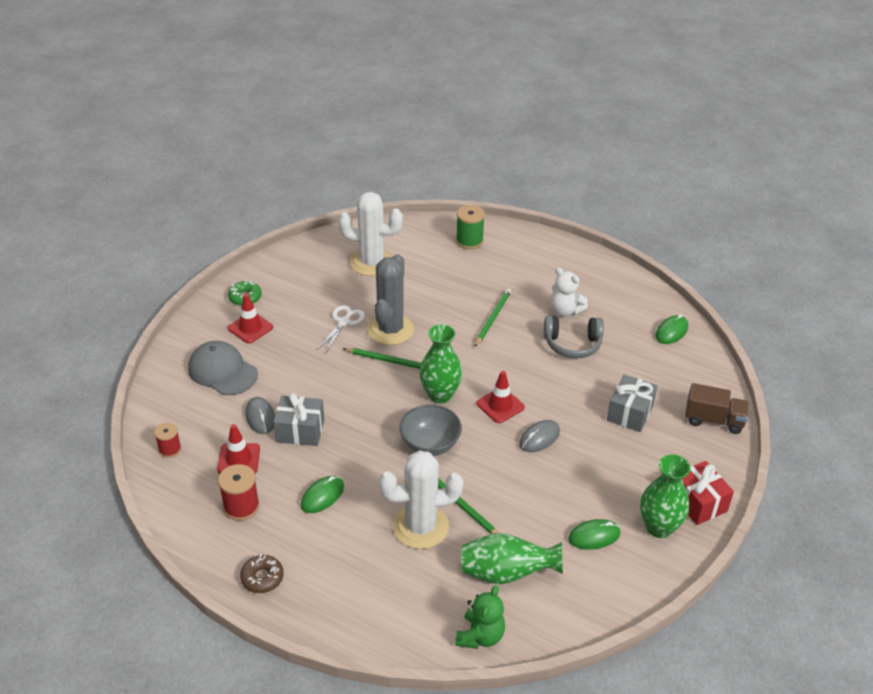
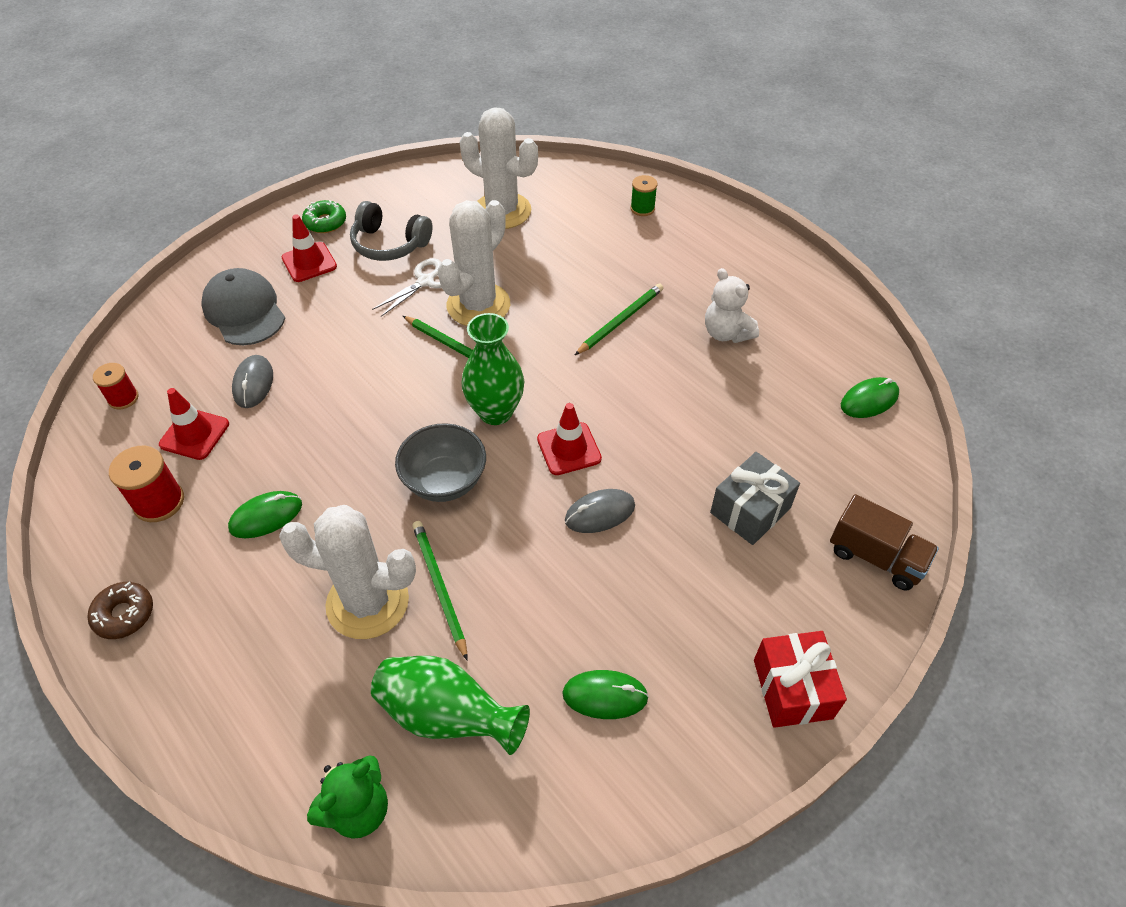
camera: 20 degrees right, 10 degrees up
(300, 431) = (290, 415): grey gift -> none
(390, 330) = (478, 305): grey cactus -> white cactus
(469, 241) = (642, 208): green spool -> green spool, size x0.65
(572, 344) = (714, 384): grey headphones -> grey headphones (389, 244)
(659, 527) = (711, 712): green vase -> none

